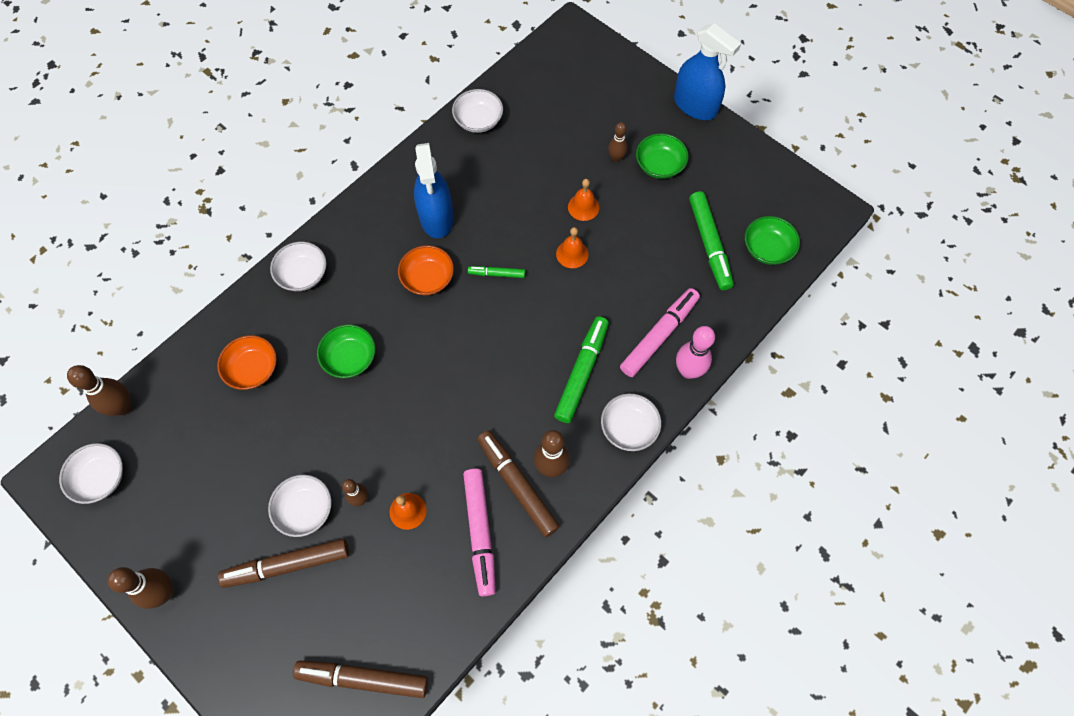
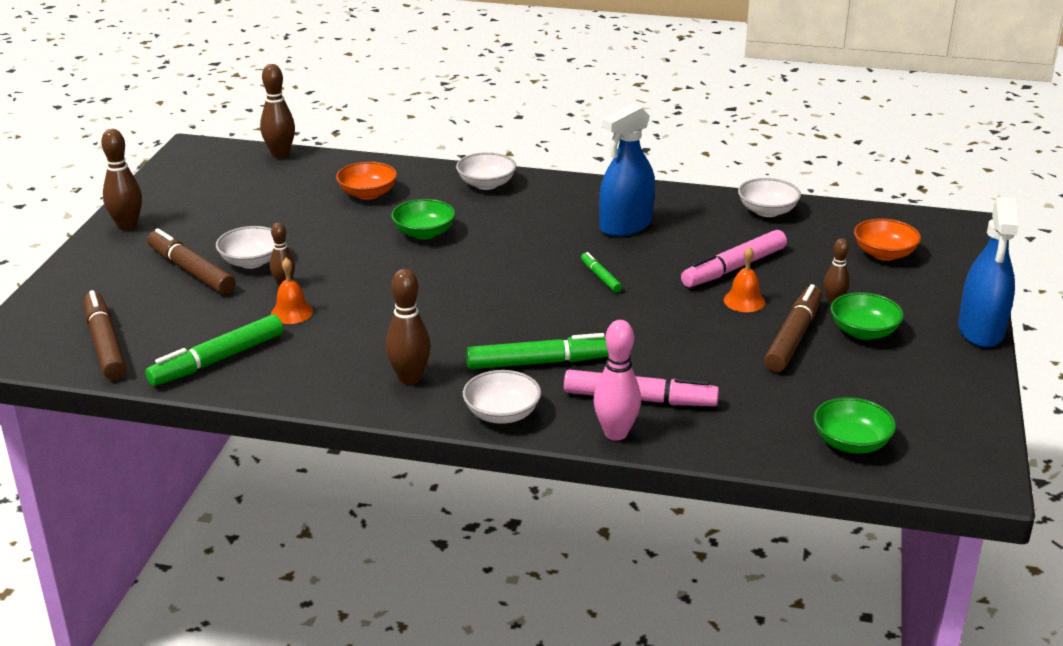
camera: 60 degrees right, 35 degrees down
(101, 478) = (209, 167): white bowl -> none
(428, 278) = (552, 243): orange bowl -> orange bowl (884, 254)
(480, 532) = (301, 359): pink marker -> pink marker (734, 268)
(517, 485) = (371, 364): brown marker -> brown marker (793, 337)
(572, 254) = (677, 312): orange bell -> none
(709, 244) = (802, 398): green marker -> green marker (217, 360)

